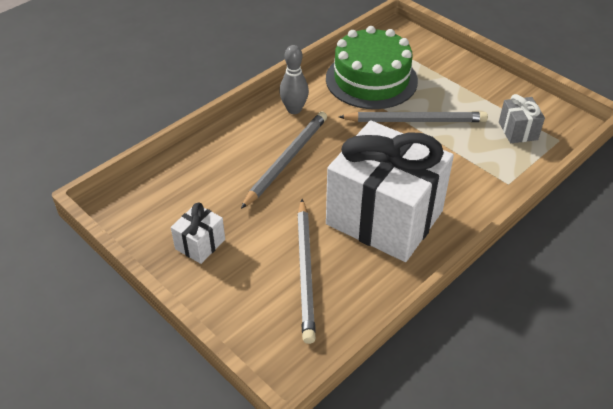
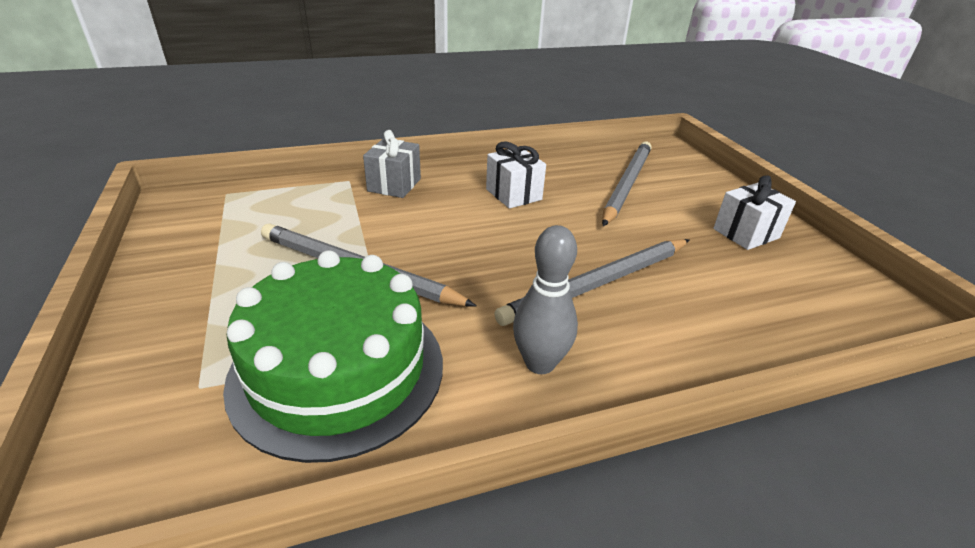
camera: 155 degrees left, 10 degrees down
(384, 217) = (513, 194): white gift -> white gift, size x0.41
(518, 131) = (251, 214): grey gift -> grey gift (394, 185)

